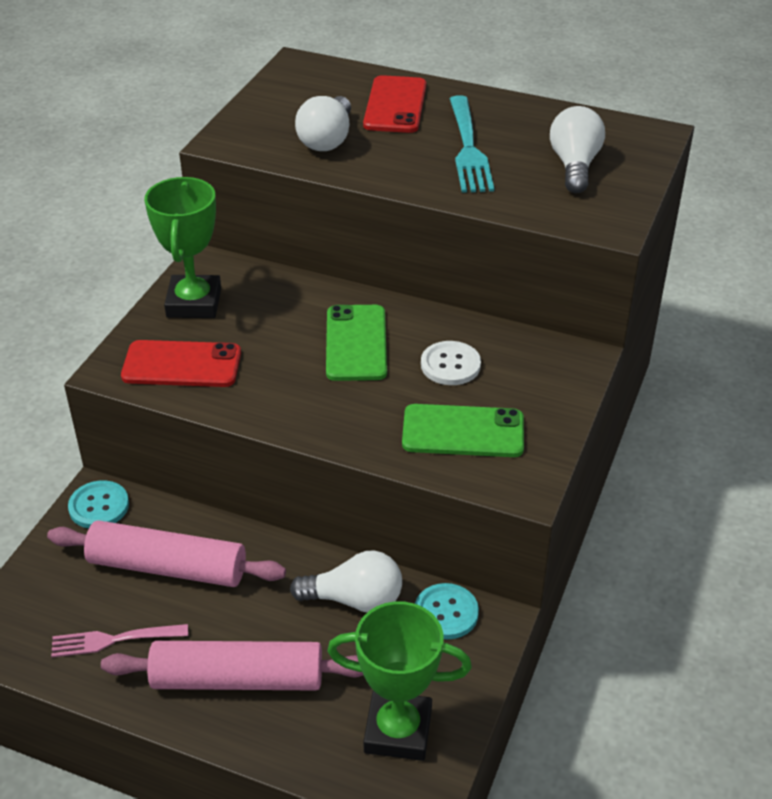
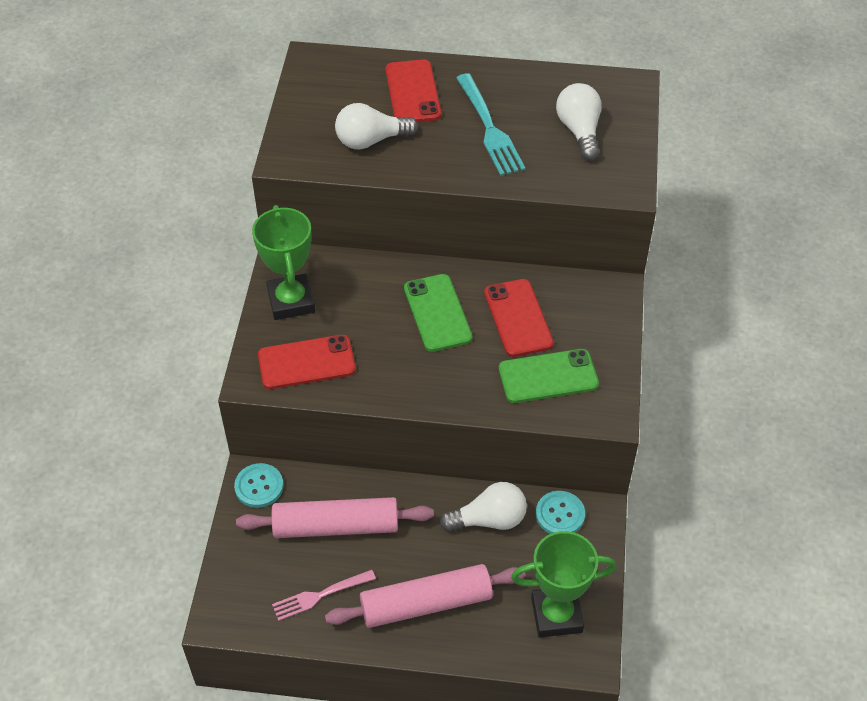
camera: 15 degrees left, 10 degrees up
(327, 140) = (371, 140): white light bulb -> white light bulb turned 75 degrees clockwise
(450, 365) = (518, 318): white button -> red phone

